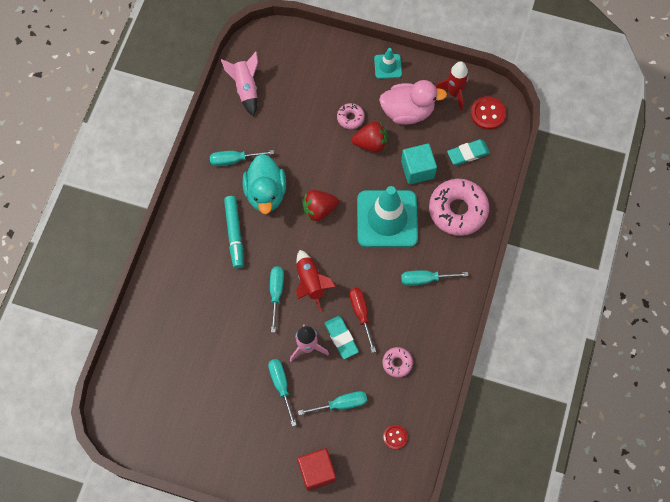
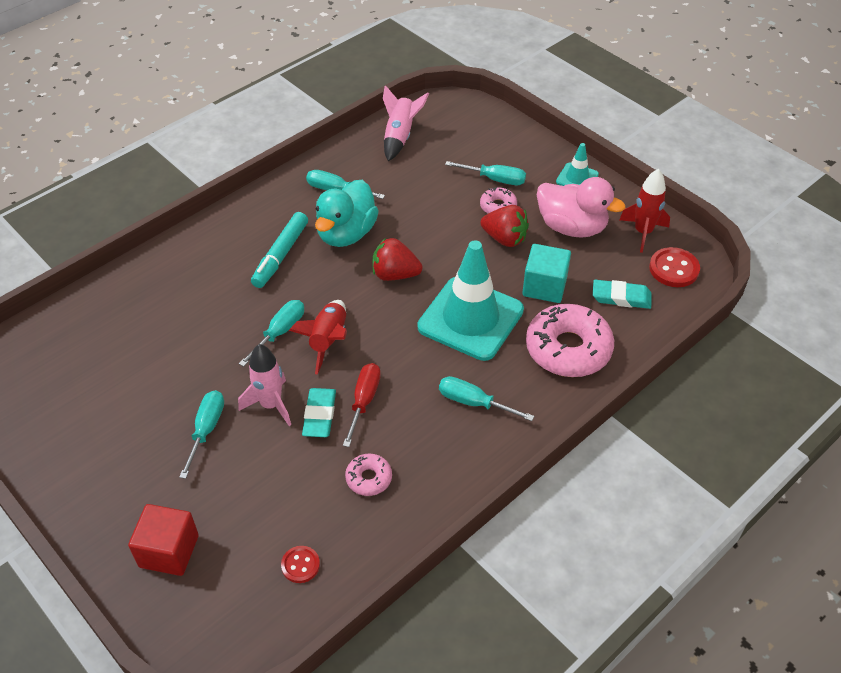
camera: 30 degrees right, 20 degrees down
(341, 404) = (262, 488): turquoise screwdriver -> turquoise screwdriver (495, 179)

